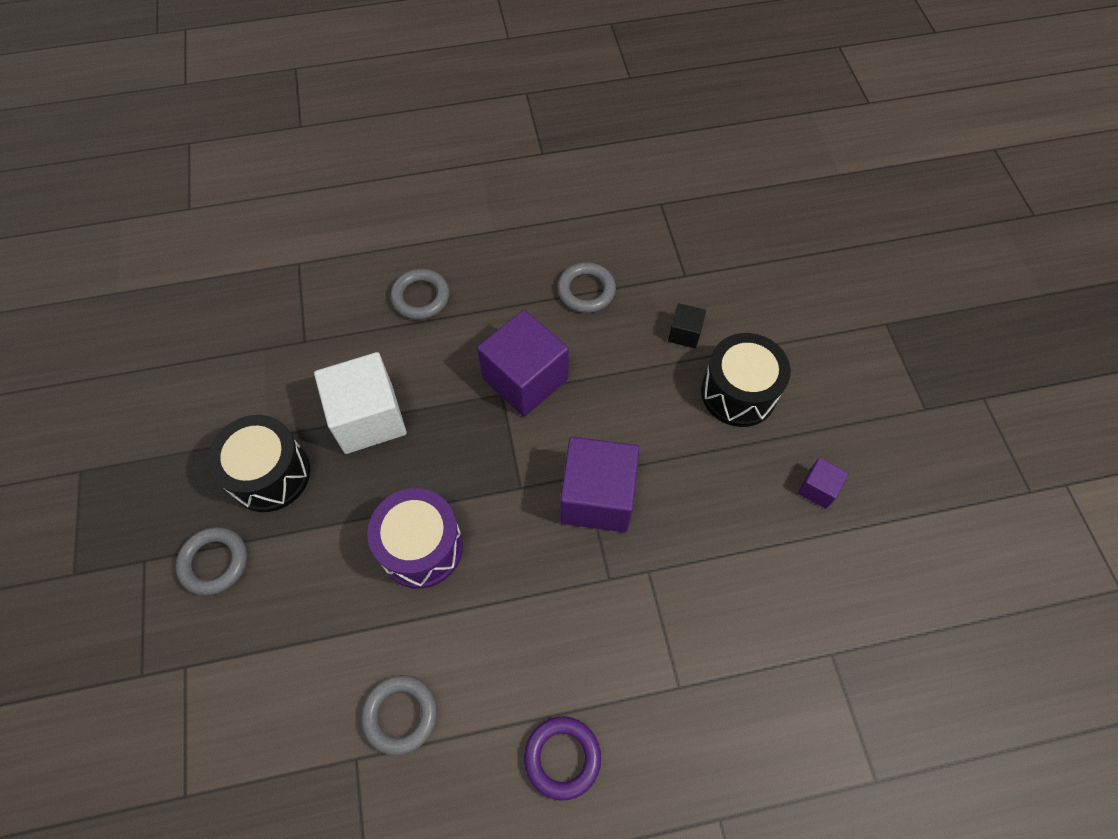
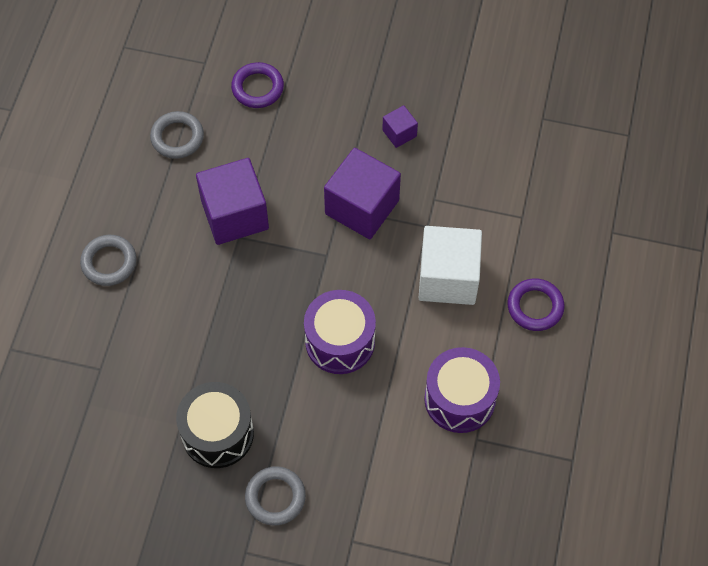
camera: 65 degrees left, 0 degrees up
(368, 418) = (206, 342): white cube -> white cube (448, 278)
(400, 715) = (459, 399): grey ring -> purple drum
(684, 333) = (257, 88): black cube -> purple ring
(738, 392) = (328, 77): black drum -> none
(818, 489) = (428, 67): purple cube -> purple cube (399, 133)

